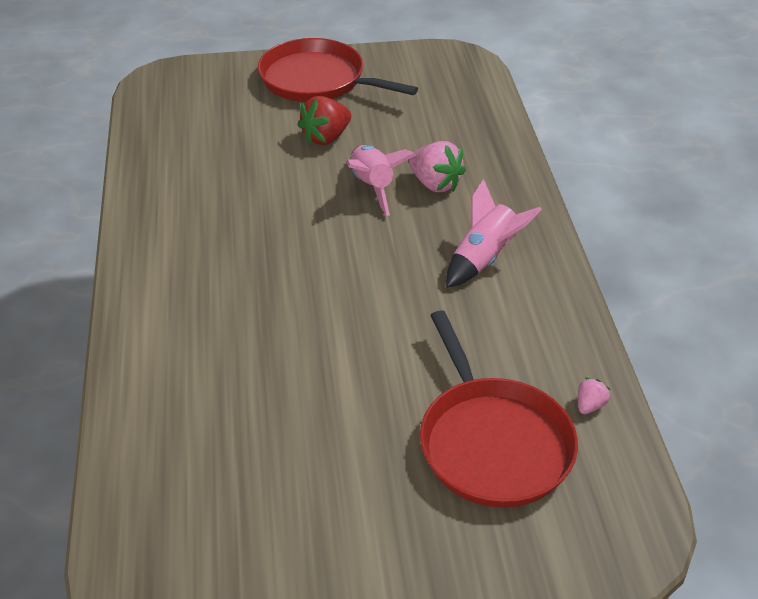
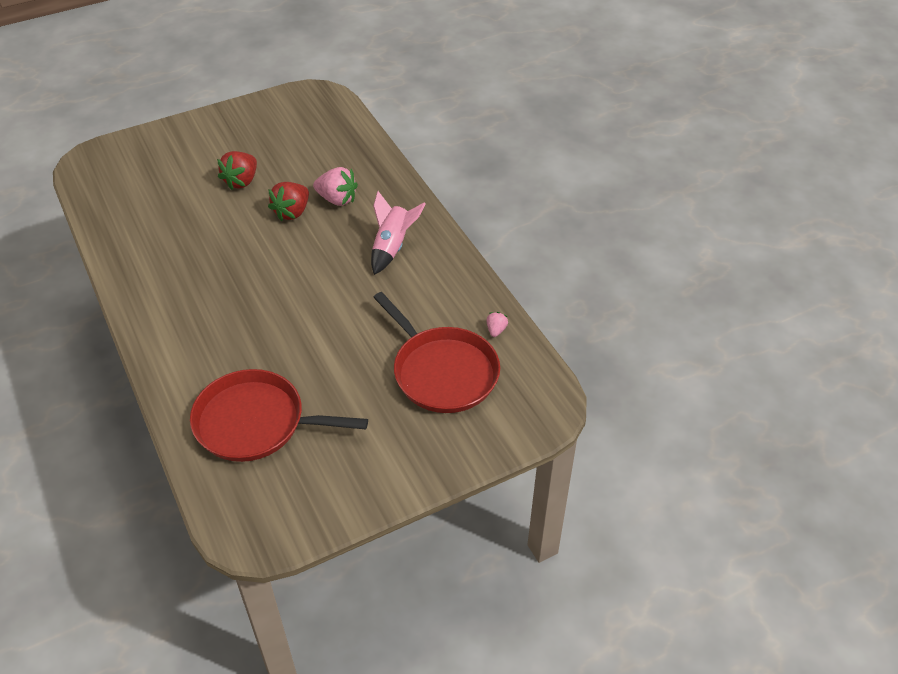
camera: 20 degrees left, 5 degrees up
(317, 80) = (215, 135): red pan -> red pan (256, 422)
(372, 187) = (292, 212): pink rocket -> red strawberry

